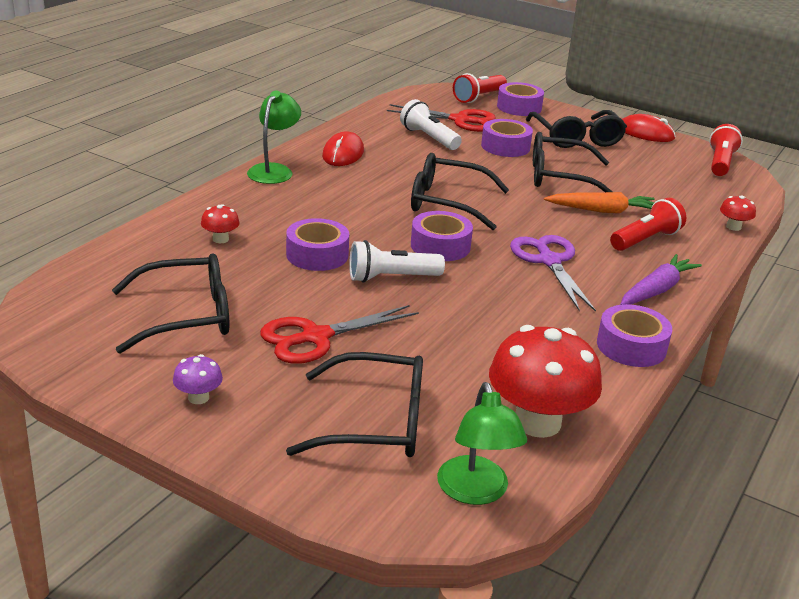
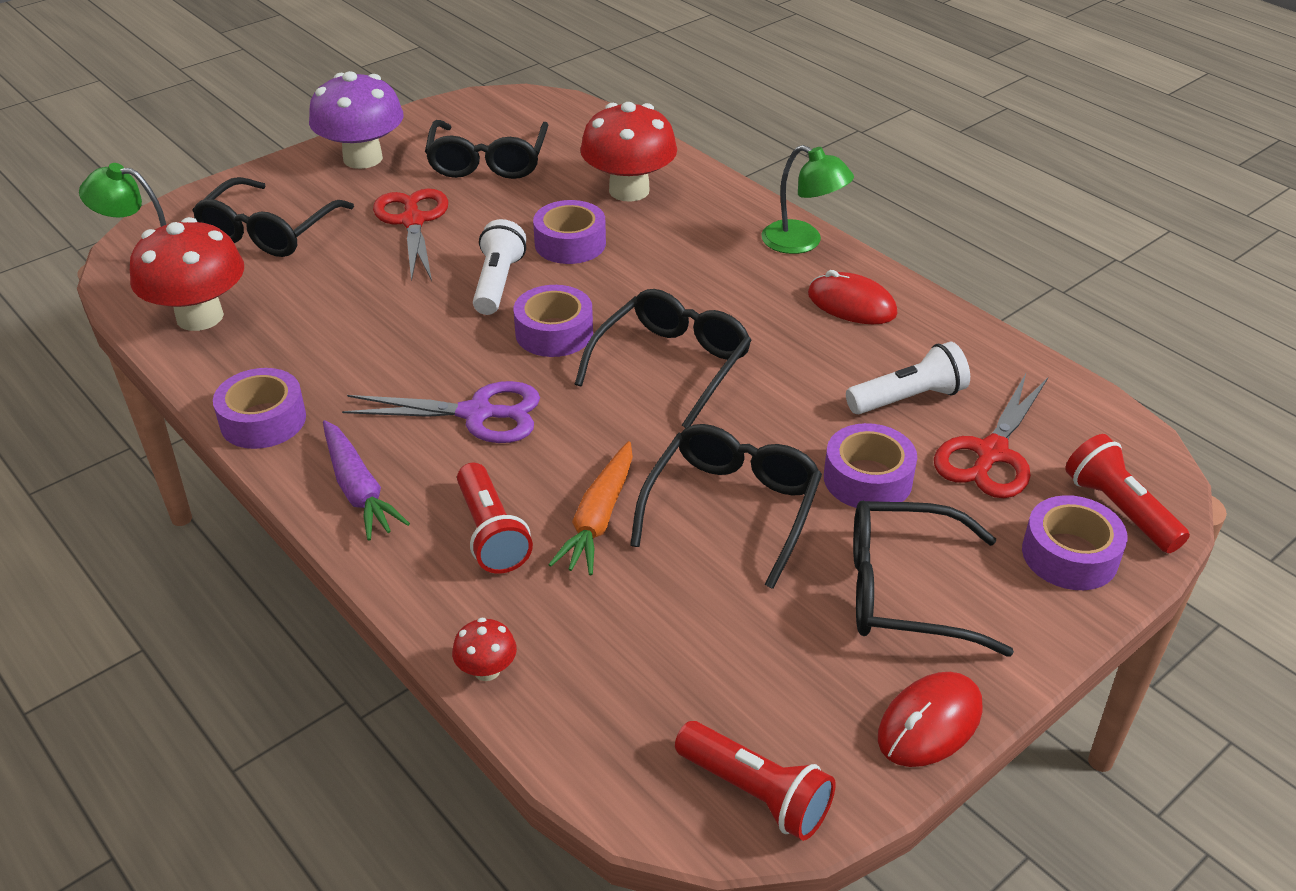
camera: 110 degrees right, 10 degrees up
(198, 398) = (363, 158): purple mushroom -> purple mushroom, size x2.27
(220, 239) = (629, 190): red mushroom -> red mushroom, size x2.27

